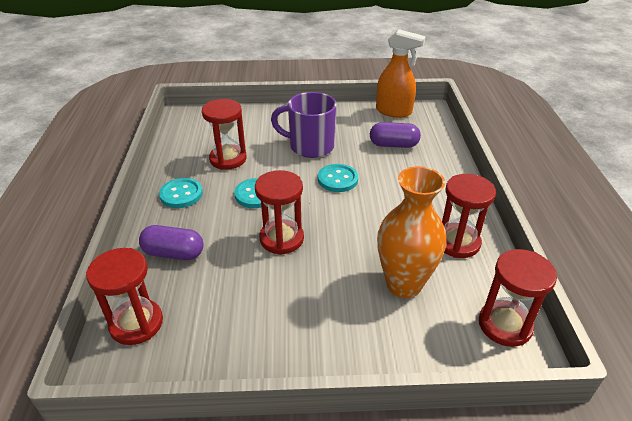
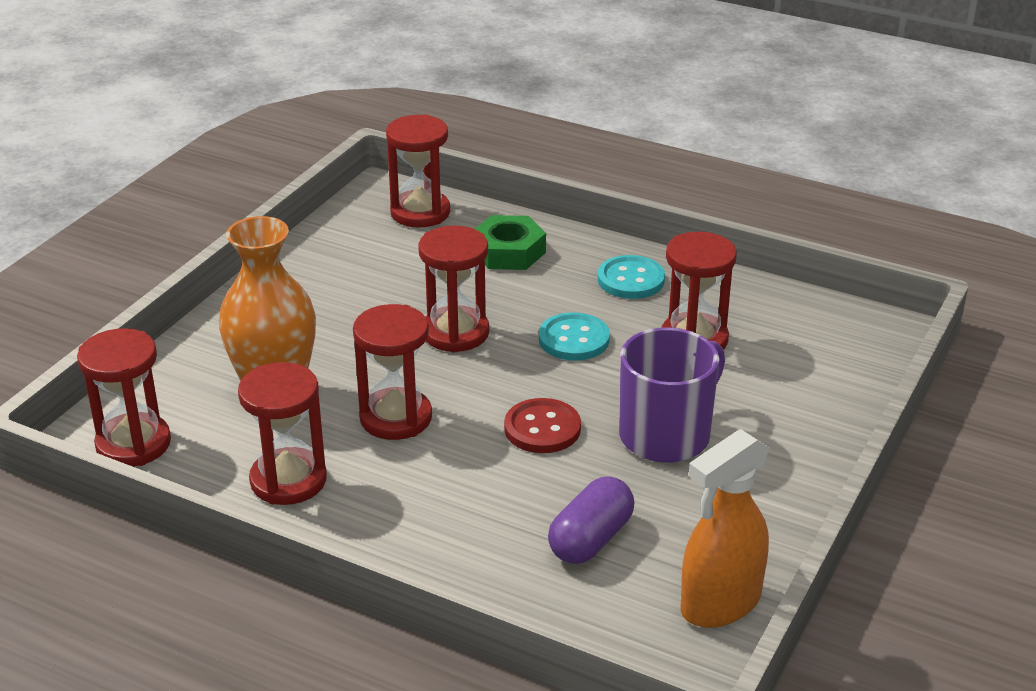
camera: 120 degrees right, 5 degrees down
(173, 253) = (508, 251): purple capsule -> green nut
(337, 179) = (542, 428): turquoise button -> red button
(375, 228) = (396, 418): none -> red hourglass

